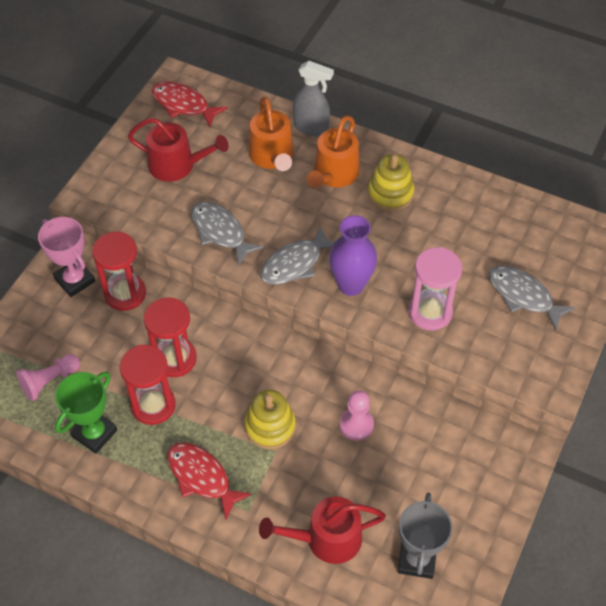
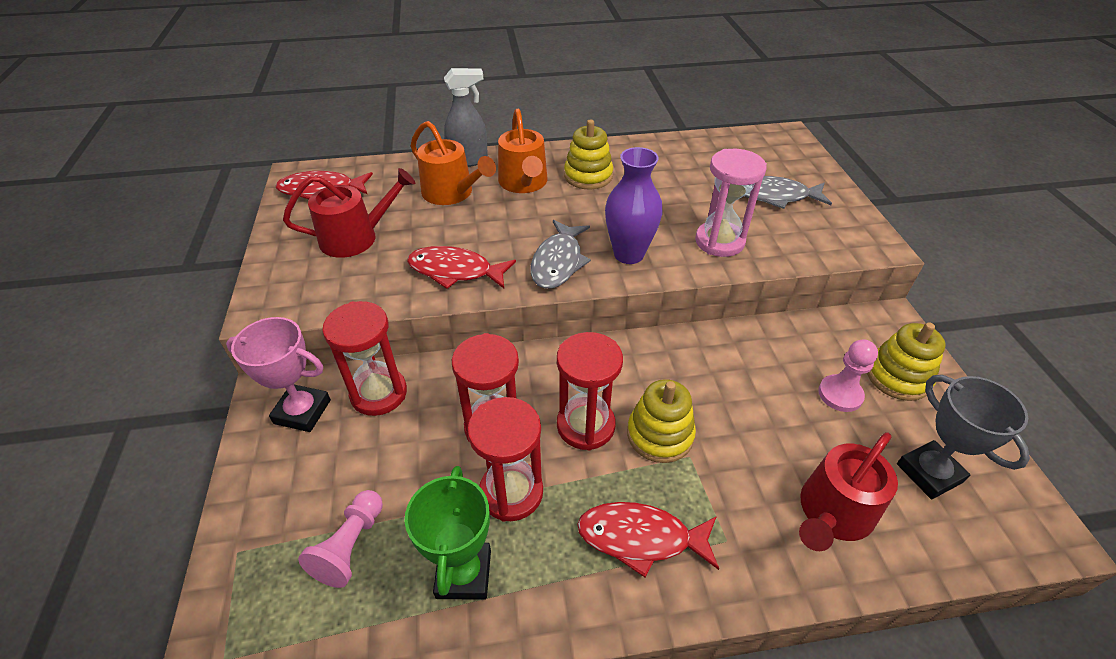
camera: 35 degrees left, 10 degrees down
(220, 232) = (455, 271): grey fish -> red fish
(230, 392) = (585, 425): none -> red hourglass
(356, 425) = (737, 382): pink pawn -> pink pawn (840, 394)
(476, 492) = (897, 377): none -> yellow stacking toy

